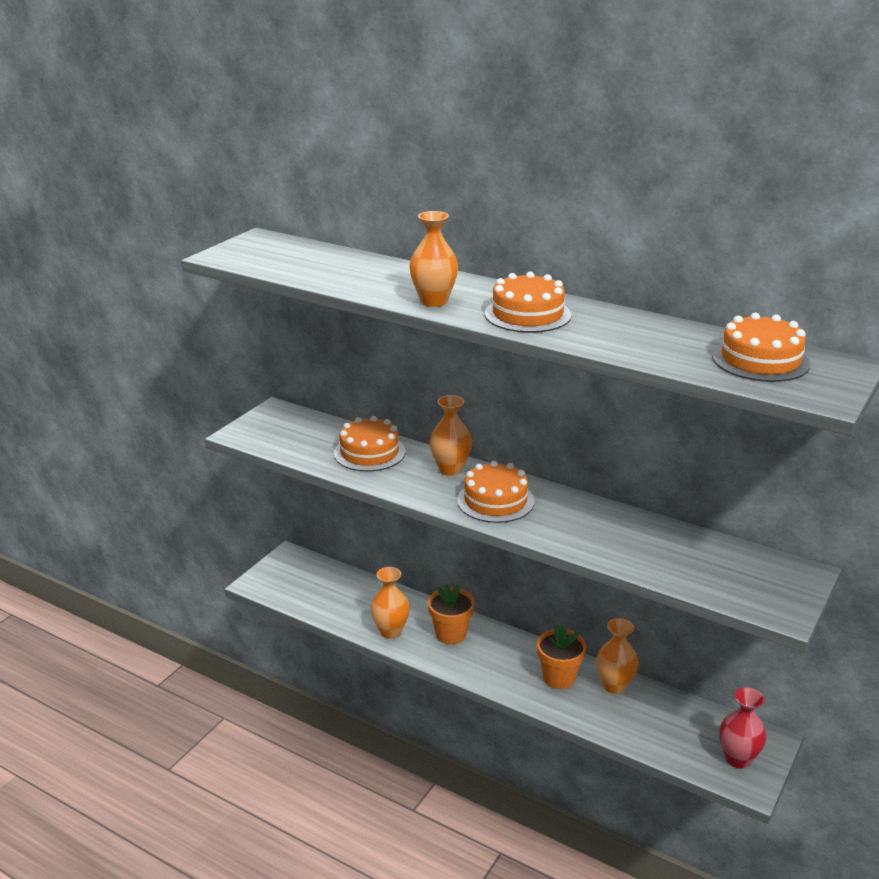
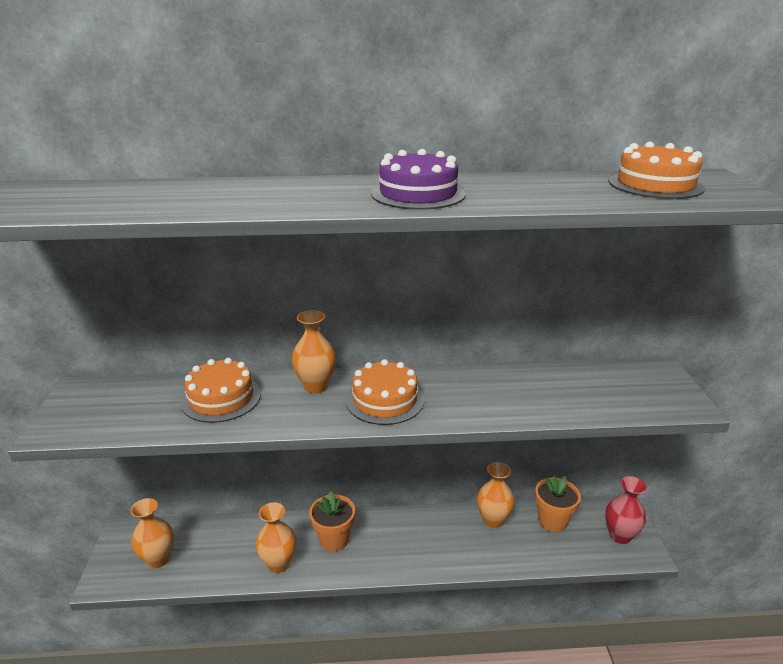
camera: 35 degrees left, 0 degrees up
(434, 301) = (309, 202): orange vase -> orange vase (158, 559)
(527, 314) = (418, 194): orange cake -> purple cake
(559, 678) = (449, 534): orange flower pot -> orange flower pot (552, 521)

